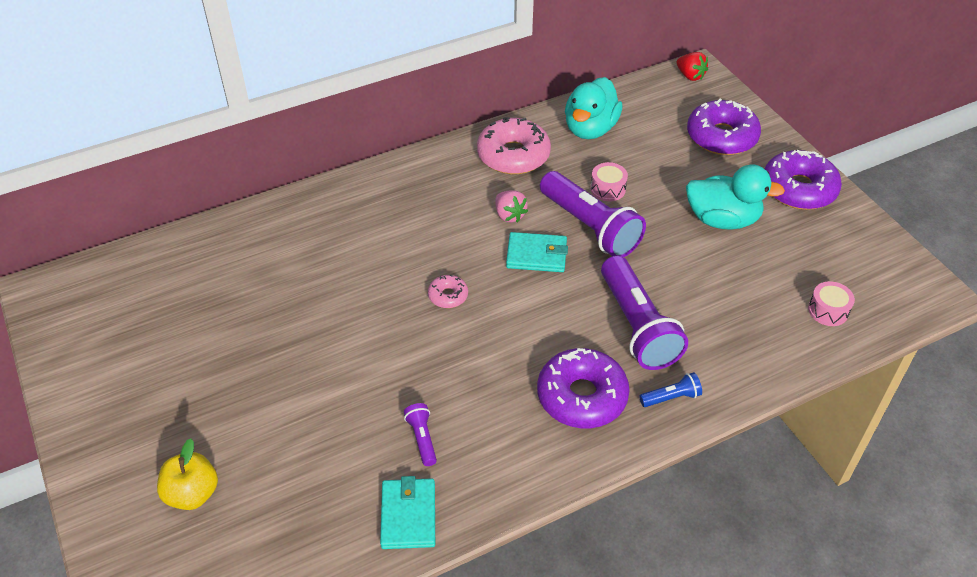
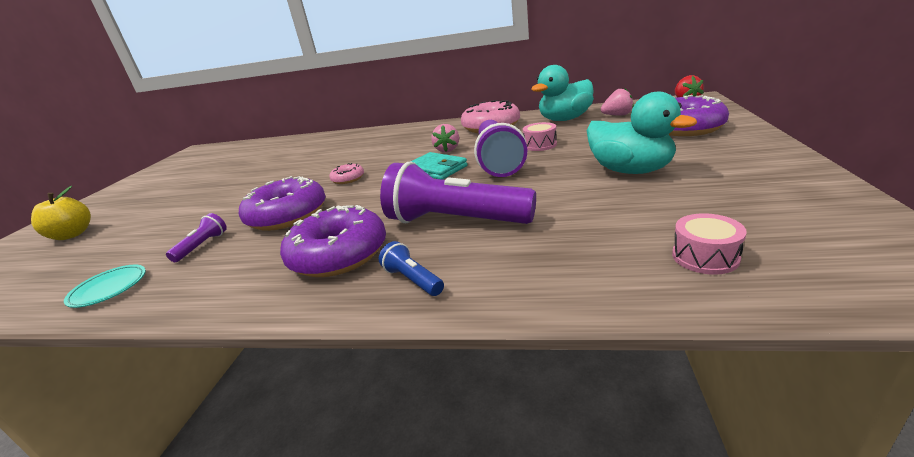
camera: 40 degrees right, 20 degrees down
(408, 516) = (109, 289): turquoise wallet -> turquoise plate
(637, 326) = (455, 221): purple flashlight -> purple flashlight turned 90 degrees clockwise
(641, 114) = (617, 115): none -> pink strawberry
(671, 397) = (412, 280): blue flashlight -> blue flashlight turned 150 degrees counterclockwise
(798, 189) = (748, 161): purple donut -> purple donut (287, 215)

